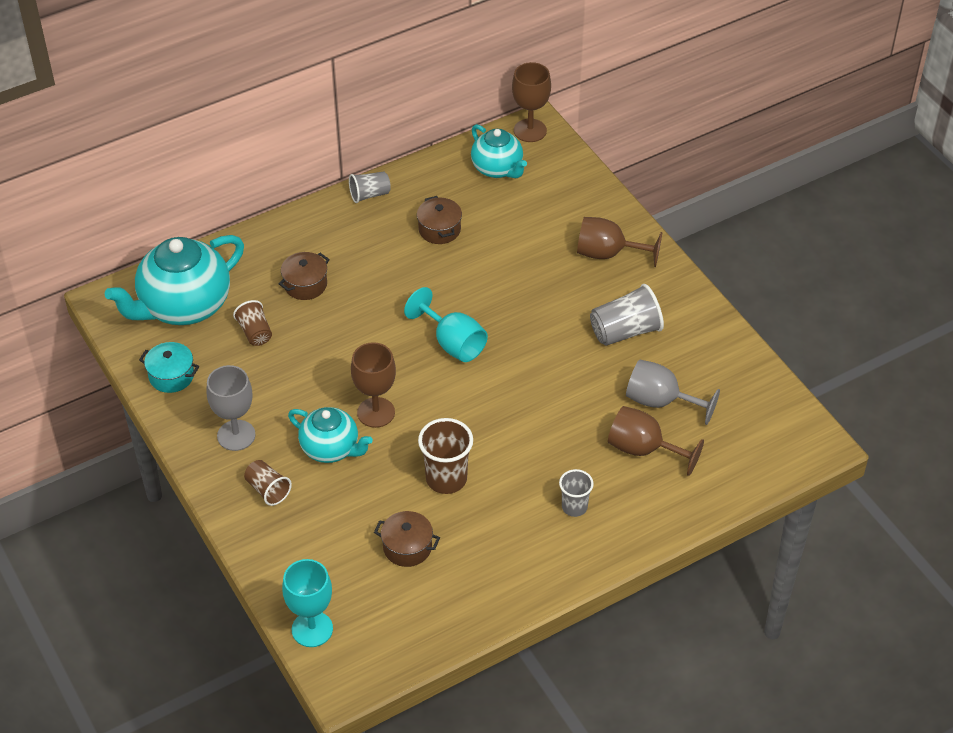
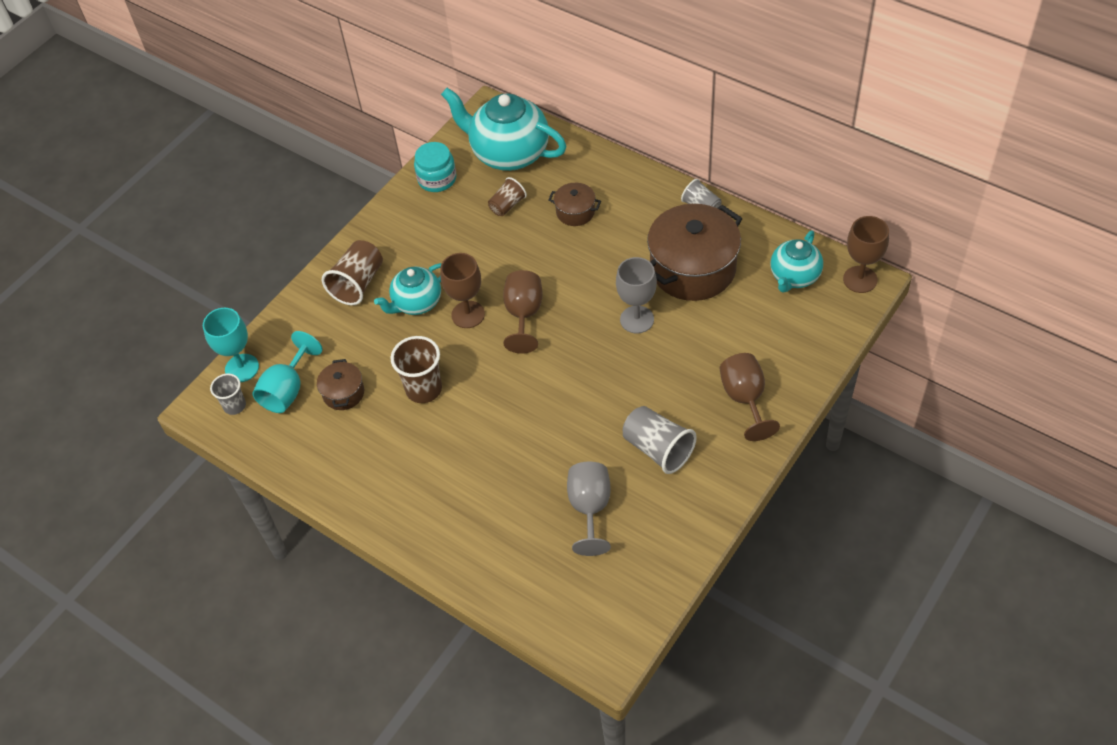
camera: 70 degrees right, 5 degrees up
(171, 376) = (437, 179): turquoise pot -> turquoise jar
(236, 435) = (400, 241): grey goblet -> grey goblet (637, 319)
(268, 490) = (358, 283): brown cup -> brown cup, size x1.61
(331, 449) = (416, 303): turquoise teapot -> turquoise teapot turned 45 degrees clockwise
(439, 229) = (693, 269): brown pot -> brown pot, size x2.11
(453, 343) = (570, 332): turquoise goblet -> turquoise goblet (287, 390)
(574, 507) = (438, 490): grey cup -> grey cup (235, 406)
(643, 449) = (527, 516): brown goblet -> brown goblet (524, 314)

